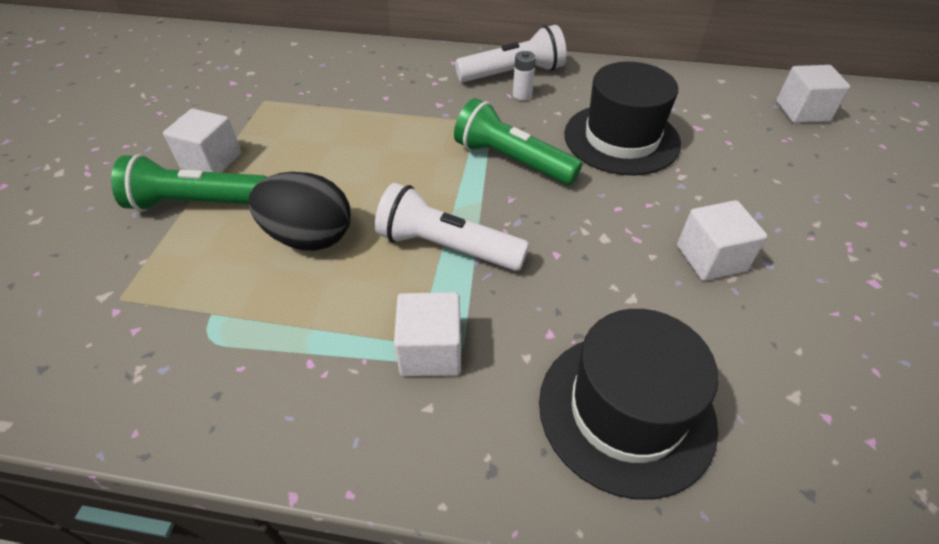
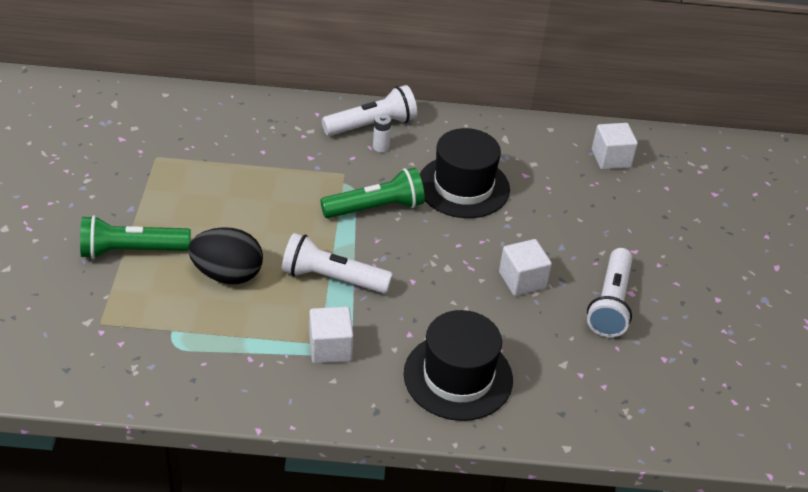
camera: 10 degrees left, 5 degrees down
(211, 161) = (130, 215): white cube -> none
(512, 160) = (376, 208): green flashlight -> green flashlight turned 135 degrees clockwise
(847, 298) = (610, 303): none -> white flashlight

